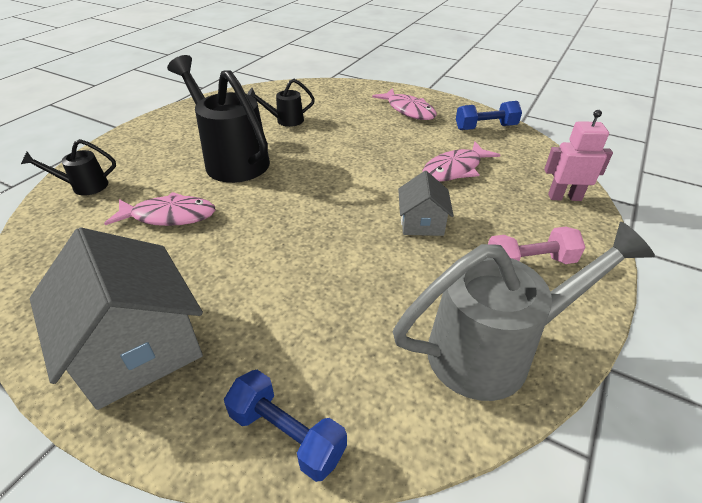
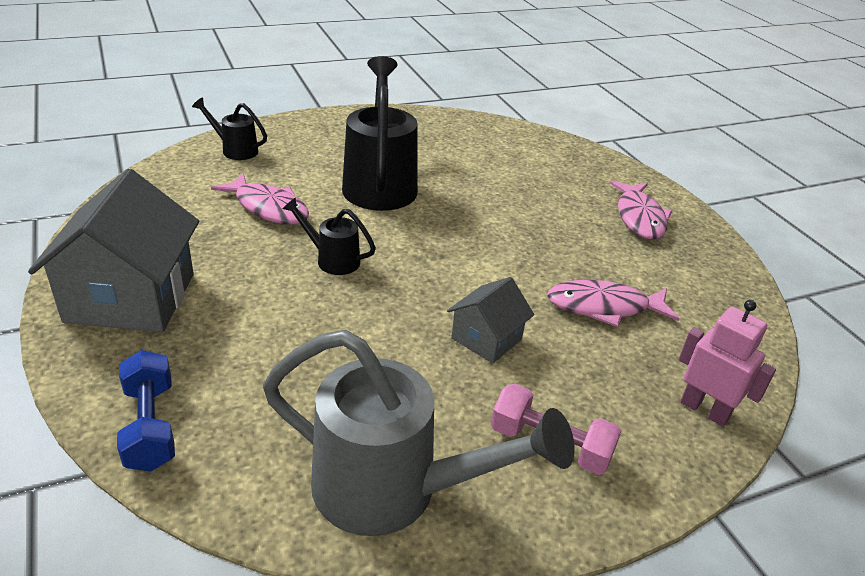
camera: 35 degrees right, 5 degrees down
(285, 120) = (481, 168): black watering can -> black watering can (332, 260)
(485, 127) = (716, 282): blue dumbbell -> none

